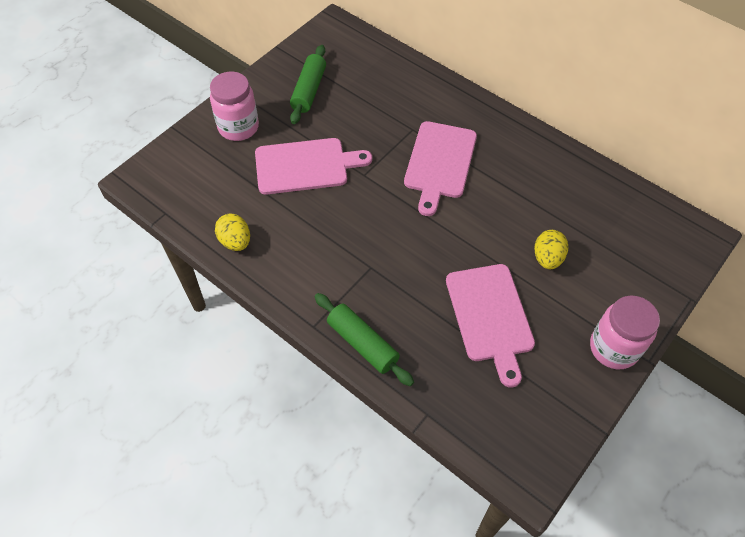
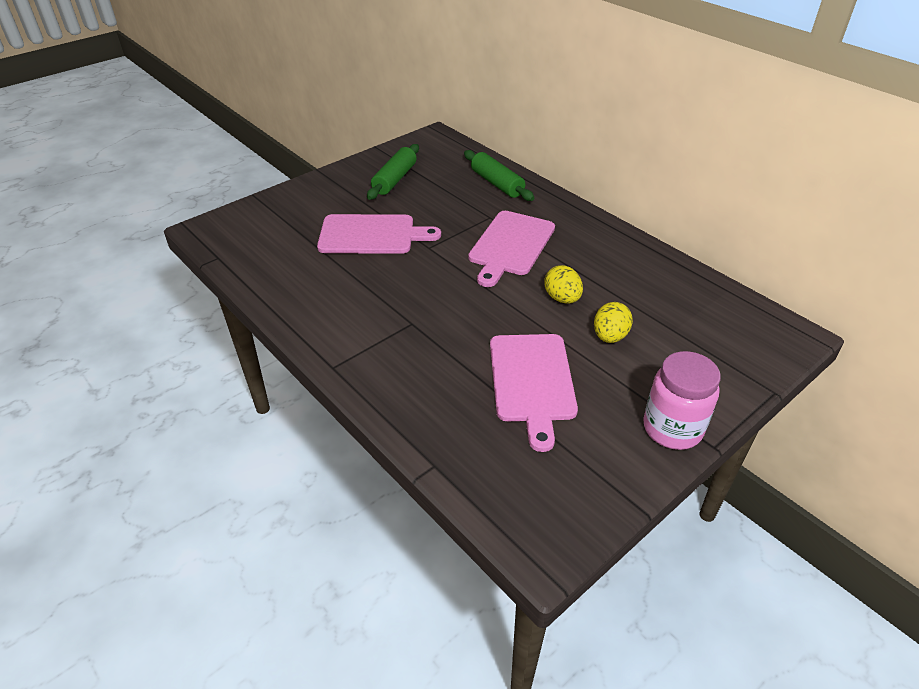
camera: 10 degrees right, 15 degrees down
(235, 241) = (278, 287): yellow egg -> yellow egg (562, 298)
(238, 127) = (316, 200): pink jar -> none
(362, 343) = (381, 389): green rolling pin -> green rolling pin (497, 183)

